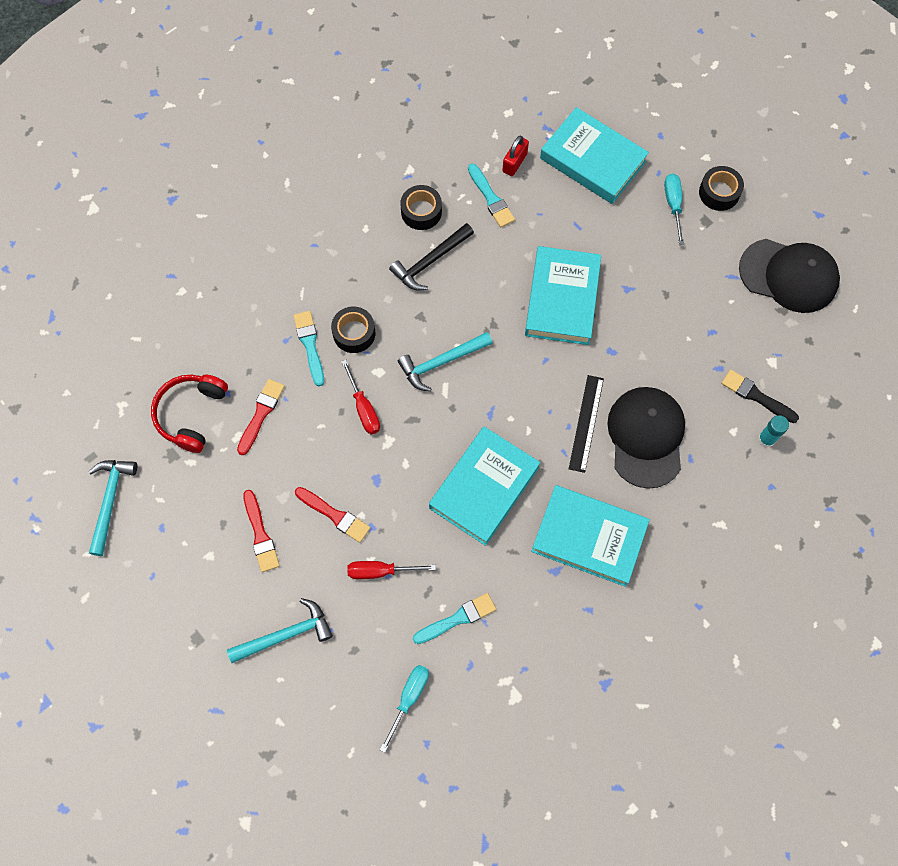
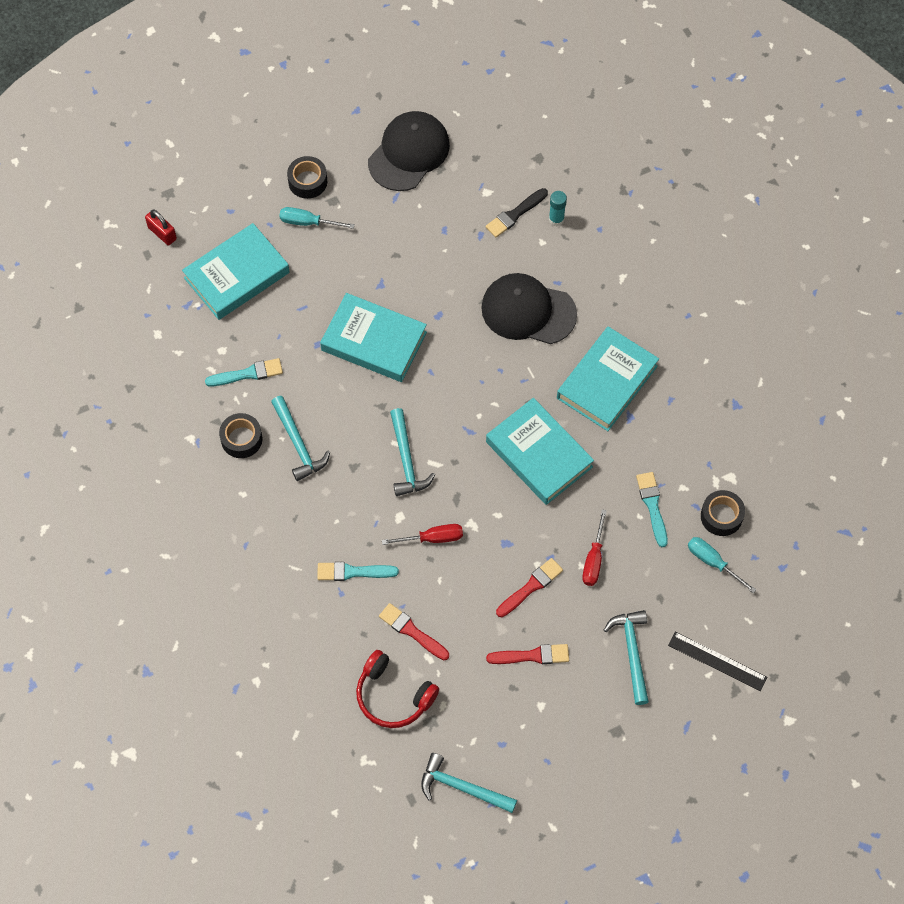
camera: 75 degrees left, 5 degrees down
(354, 333) = (353, 529): black tape -> black tape (721, 516)
(430, 261) = (298, 444): black hammer -> turquoise hammer
(514, 163) = (216, 343): red padlock -> red padlock (162, 233)
(586, 423) = (501, 355): black ruler -> black ruler (717, 661)

